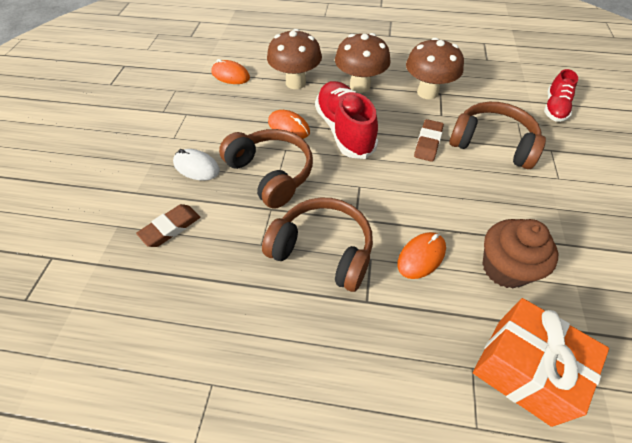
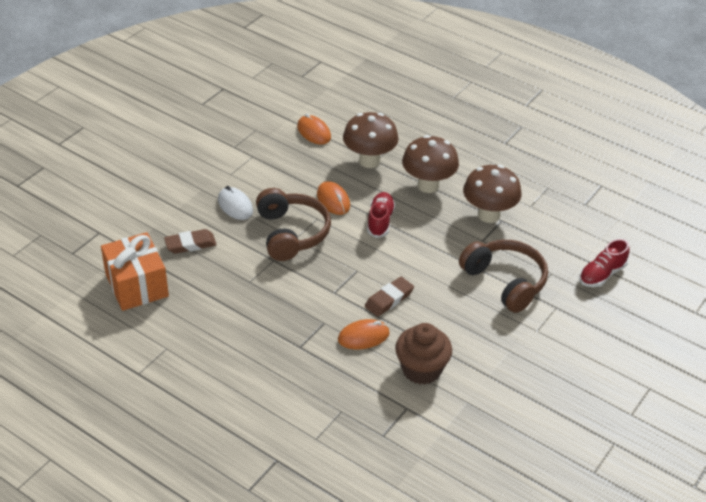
camera: 25 degrees right, 10 degrees down
(323, 250) = (292, 303): brown headphones -> none
(344, 130) = (380, 221): red shoe -> red shoe, size x0.59
(428, 143) = (446, 259): brown eraser -> brown eraser (389, 299)
(523, 370) = (374, 426): orange gift -> orange gift (137, 285)

